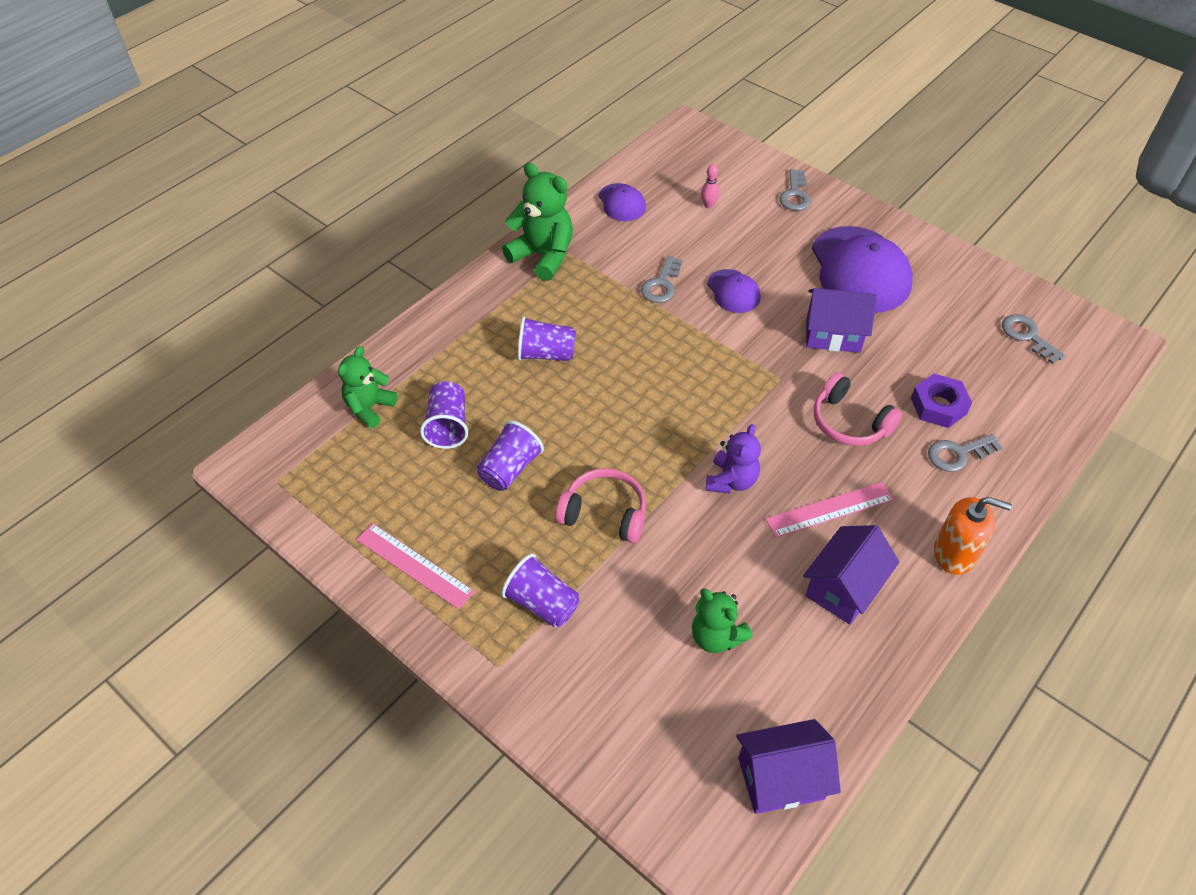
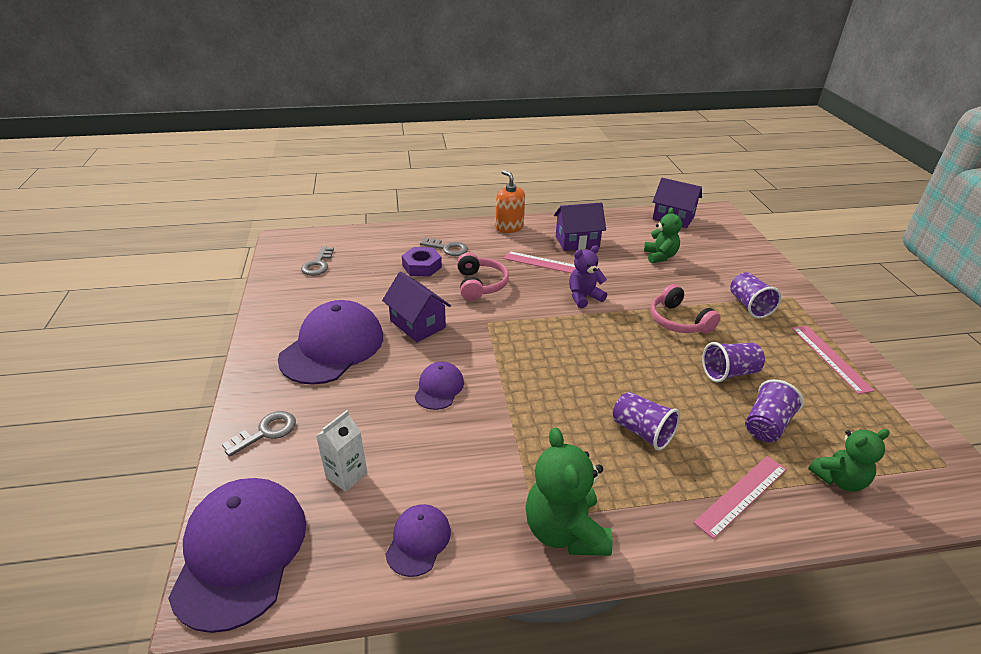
camera: 140 degrees left, 15 degrees down
(440, 348) = (741, 495): none -> pink ruler
(661, 284) = (486, 428): grey key -> none
(705, 146) = (240, 552): none -> purple cap
(708, 205) = (346, 475): pink bowling pin -> white carton

